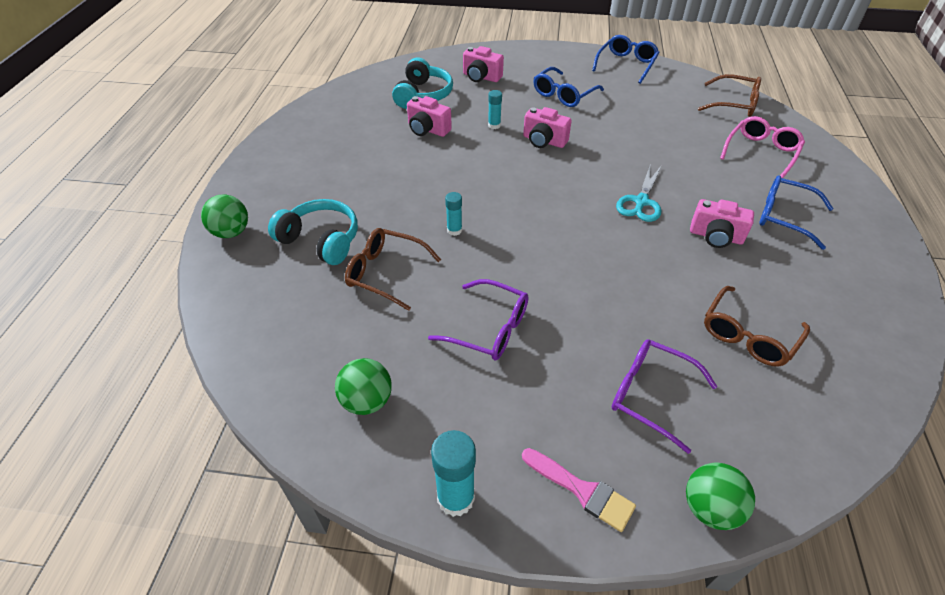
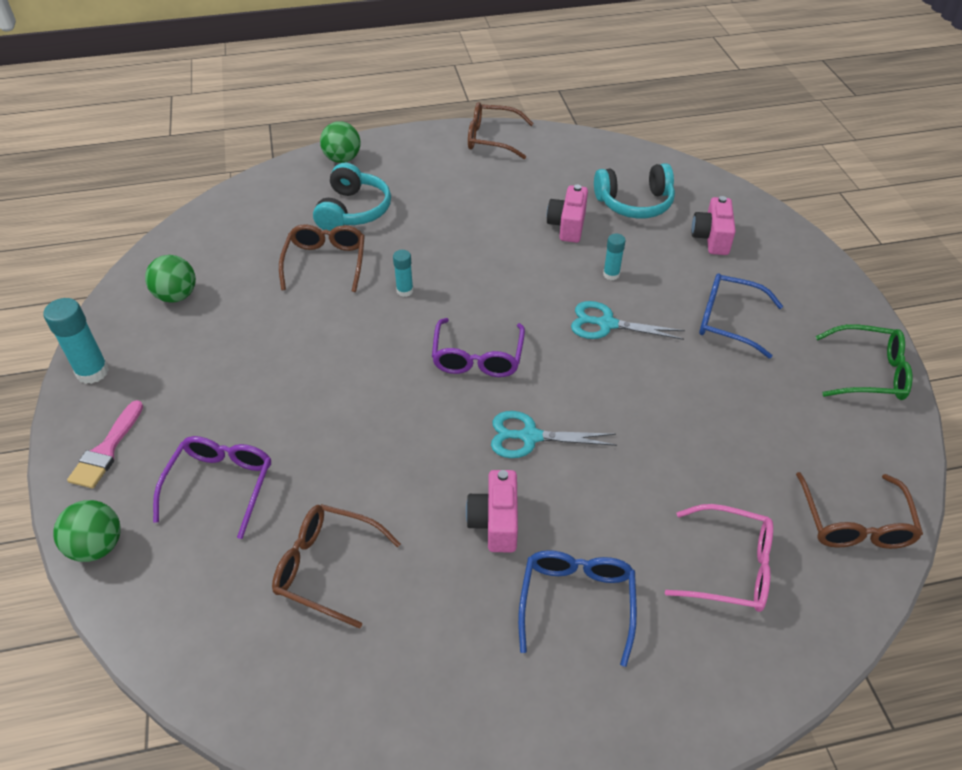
camera: 70 degrees right, 0 degrees up
(284, 137) = (492, 139): none -> brown glasses
(489, 328) = (276, 349): purple glasses -> purple glasses (477, 357)
(544, 141) = (606, 324): pink camera -> turquoise scissors
(626, 64) = (869, 373): blue glasses -> green glasses

